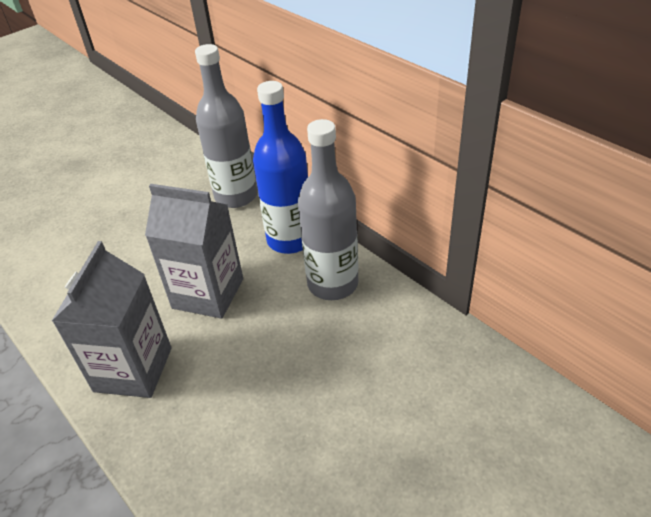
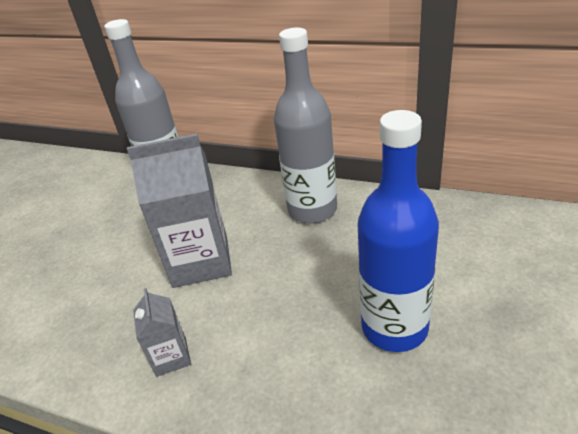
camera: 25 degrees left, 5 degrees down
(133, 369) = (171, 357): grey carton -> grey carton, size x0.50
(290, 240) = (246, 193): blue bottle -> blue bottle (394, 327)

